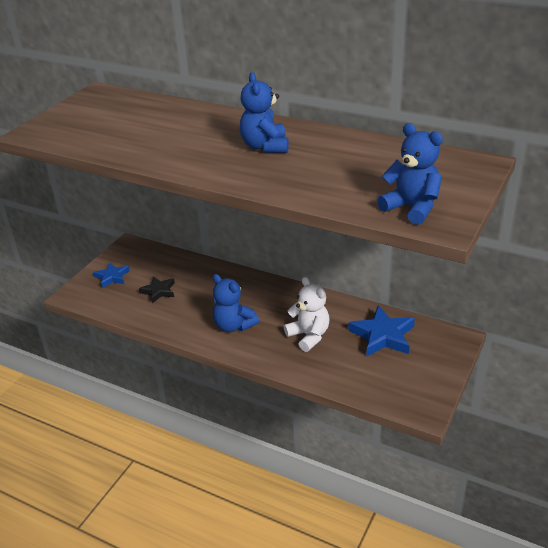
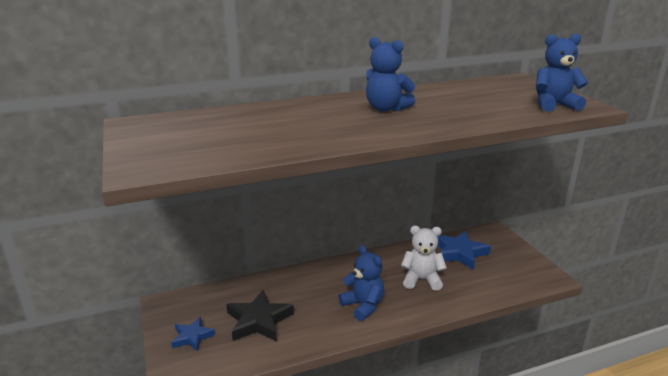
camera: 50 degrees left, 10 degrees down
(159, 291) = (259, 320): black star -> black star, size x1.65
(234, 325) = (363, 306): blue teddy bear -> blue teddy bear turned 120 degrees counterclockwise

